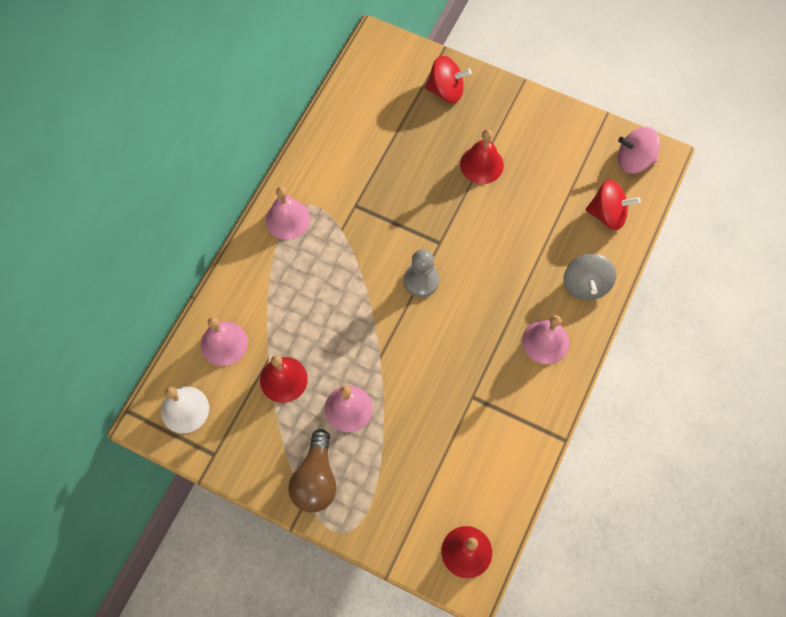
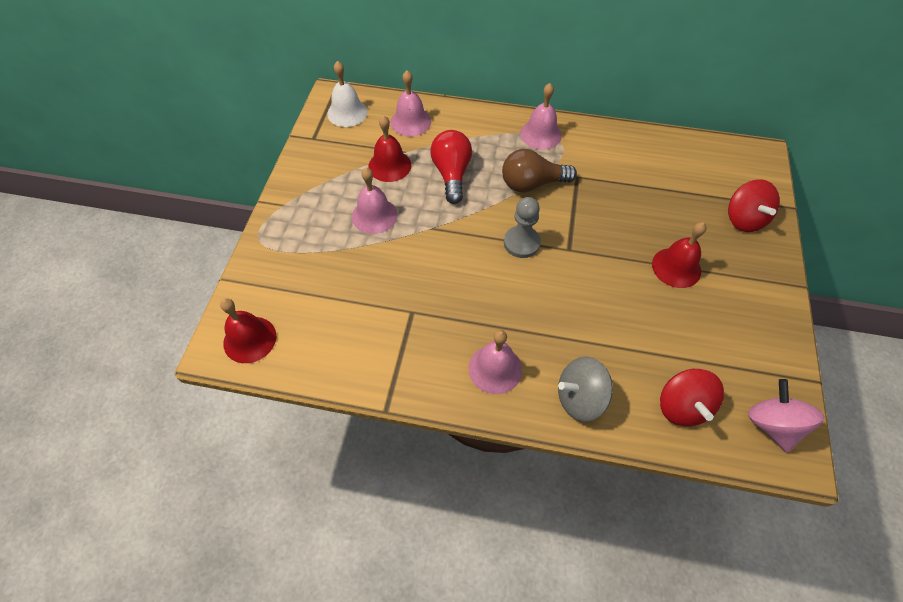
camera: 75 degrees right, 10 degrees down
(316, 320) = (452, 174): none -> red light bulb
(316, 479) = (303, 207): brown light bulb -> brown light bulb (532, 184)

